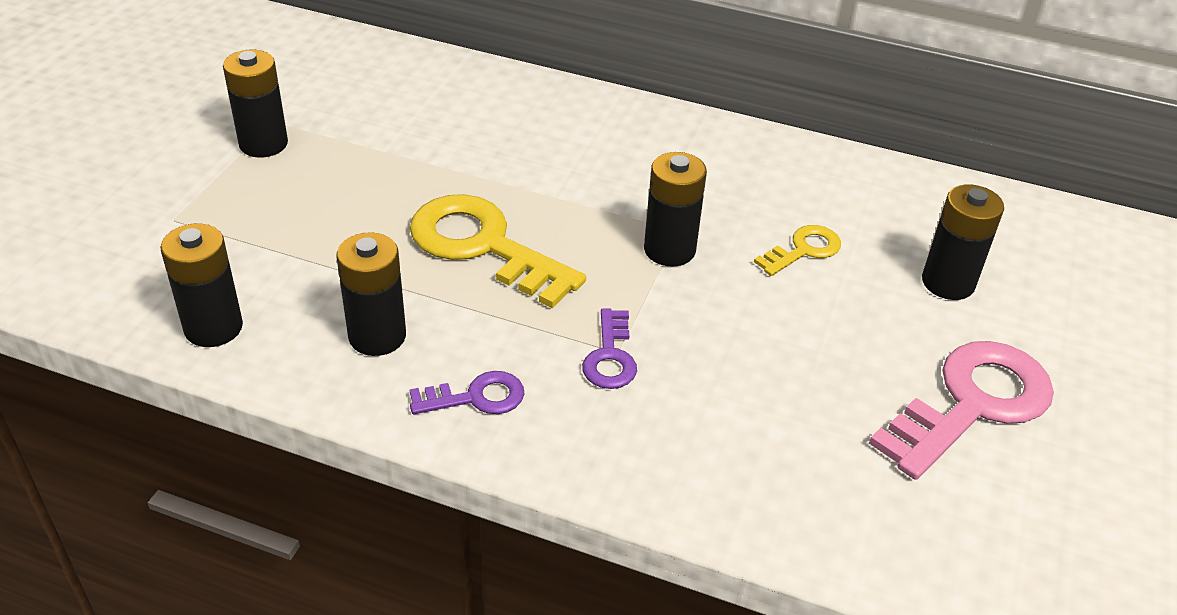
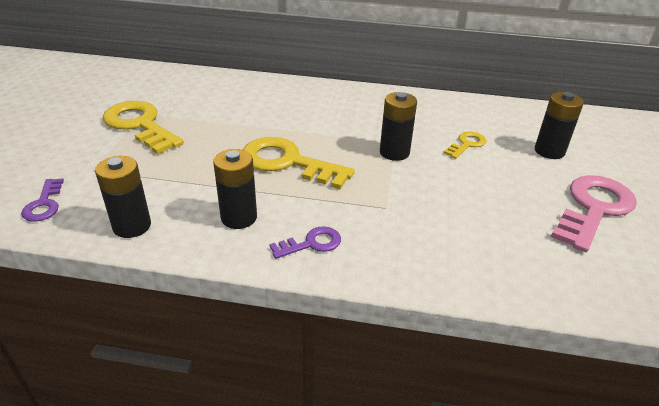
camera: 10 degrees left, 5 degrees down
(263, 144) = (140, 125): black battery -> yellow key
(610, 356) = (383, 210): purple key -> purple key (44, 204)

